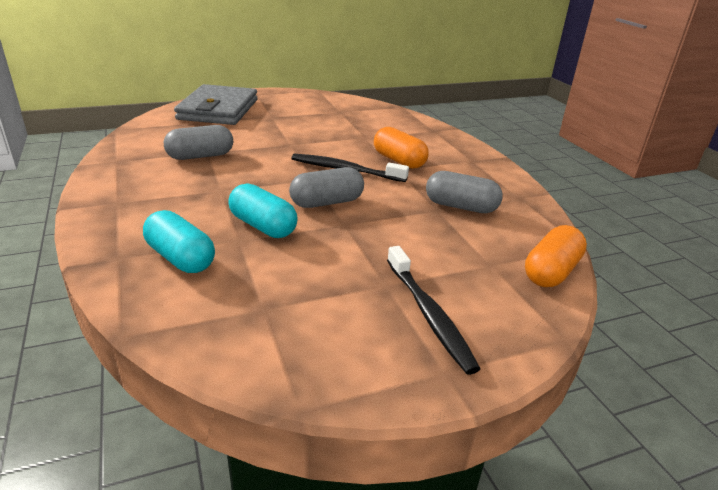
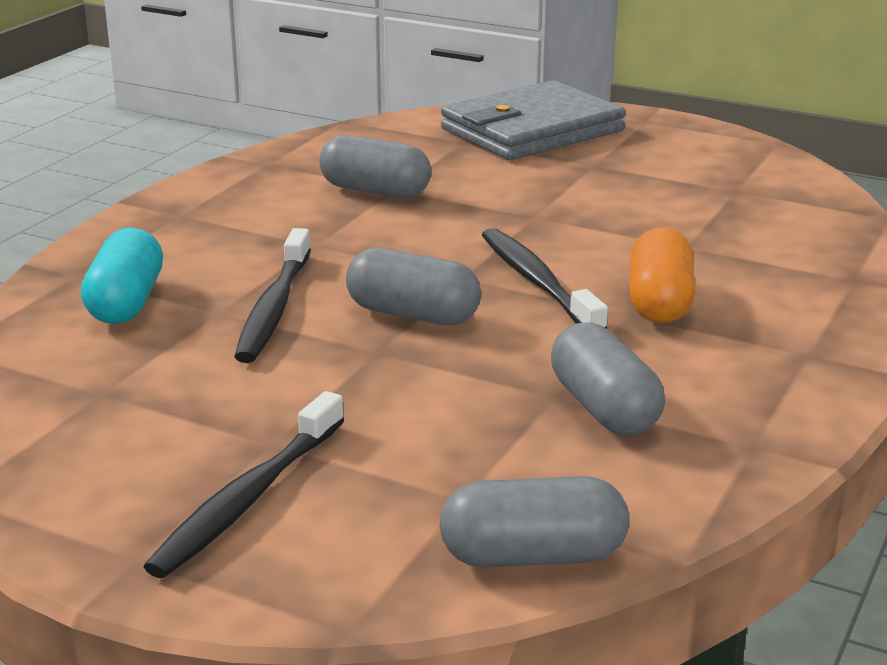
camera: 50 degrees right, 5 degrees down
(263, 226) = (274, 308): turquoise capsule -> black toothbrush
(551, 272) = (533, 556): orange capsule -> grey capsule

